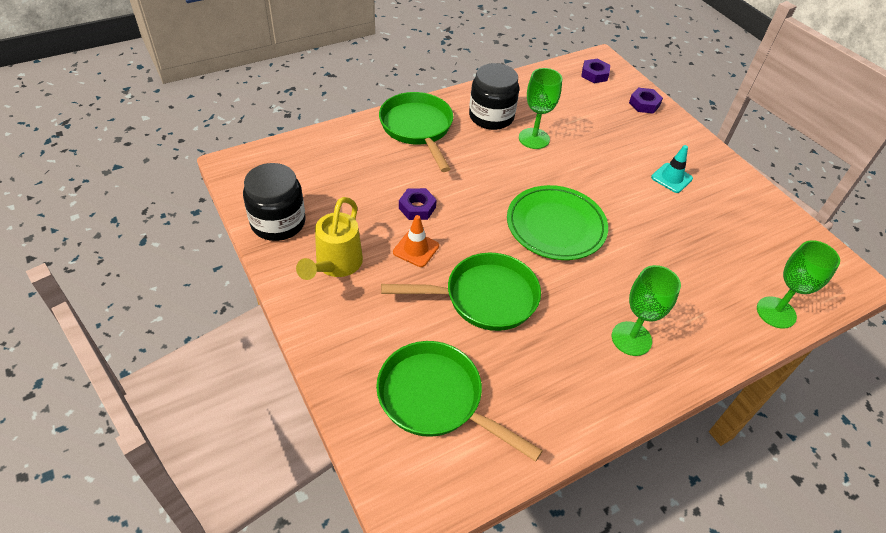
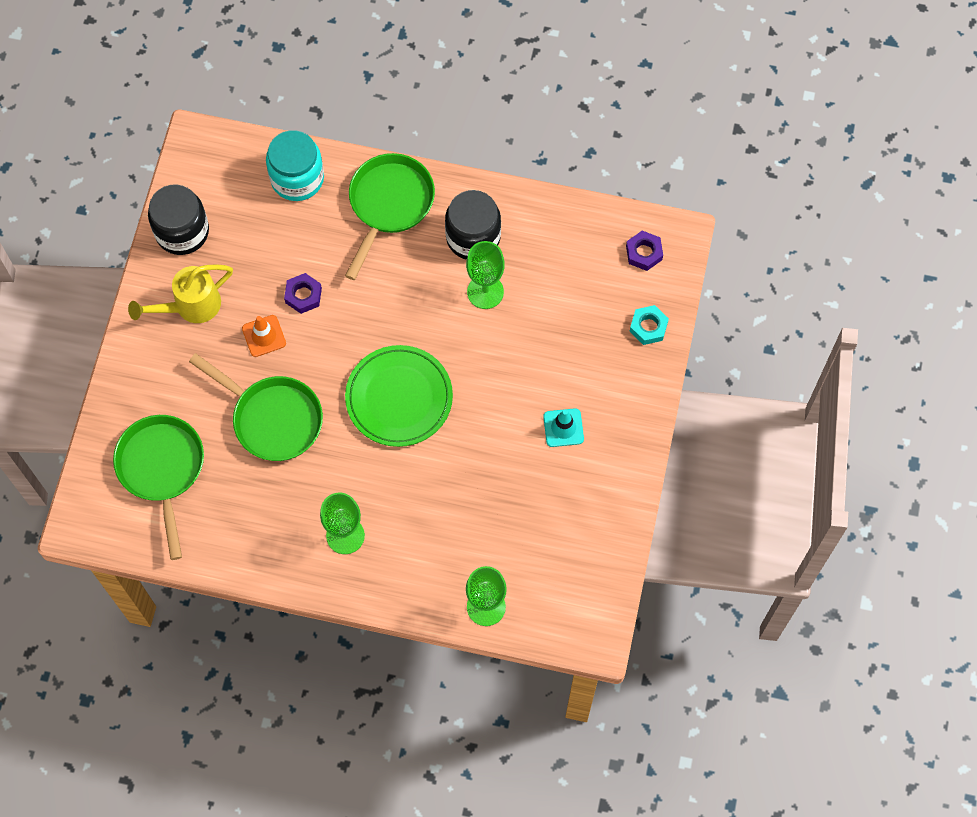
camera: 45 degrees right, 20 degrees up
(337, 147) = (297, 178): none -> turquoise jar
(644, 104) = (648, 327): purple nut -> turquoise nut

